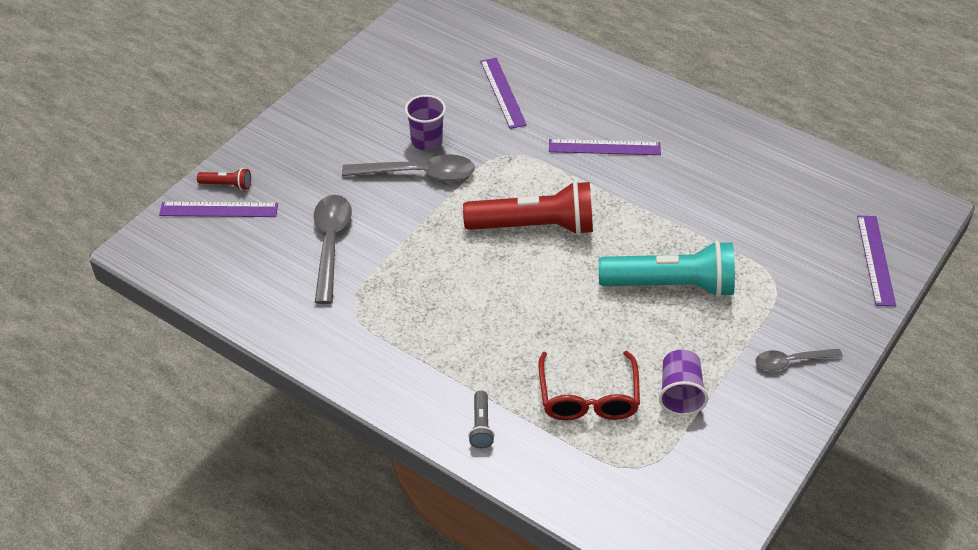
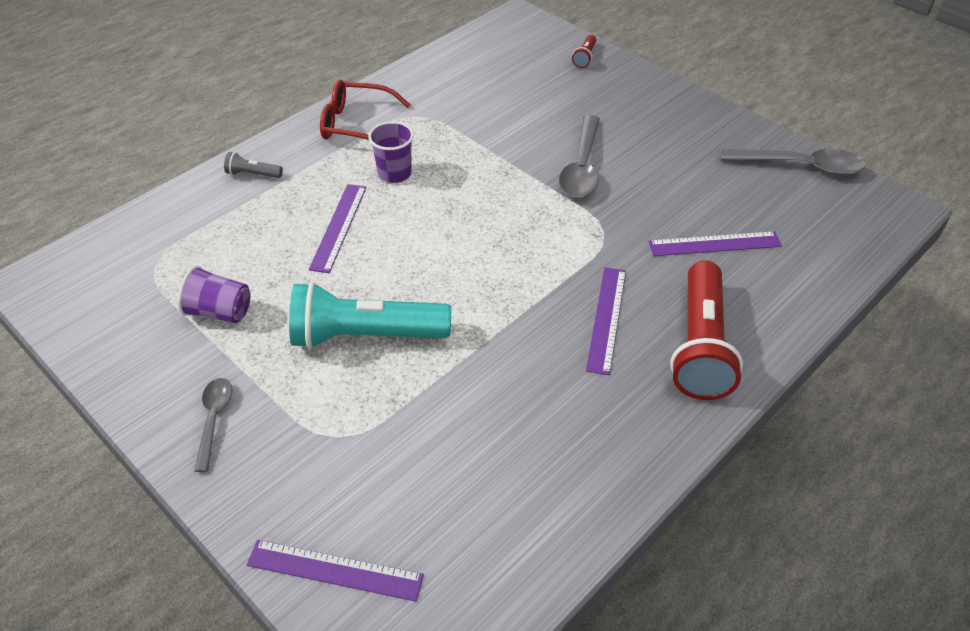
camera: 100 degrees right, 0 degrees up
(219, 209) = (554, 52): purple ruler -> purple ruler (339, 227)
(330, 244) = (496, 108): grey spoon -> grey spoon (800, 166)
(426, 141) = (632, 177): purple cup -> purple cup (394, 173)
(534, 227) = (485, 240): red flashlight -> red flashlight (700, 346)
(588, 397) = (249, 244): red glasses -> red glasses (356, 124)
(671, 286) = (365, 335): turquoise flashlight -> turquoise flashlight turned 75 degrees clockwise

